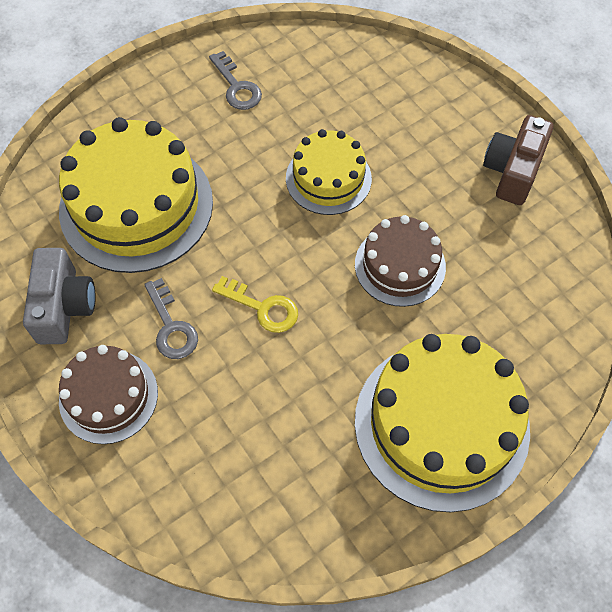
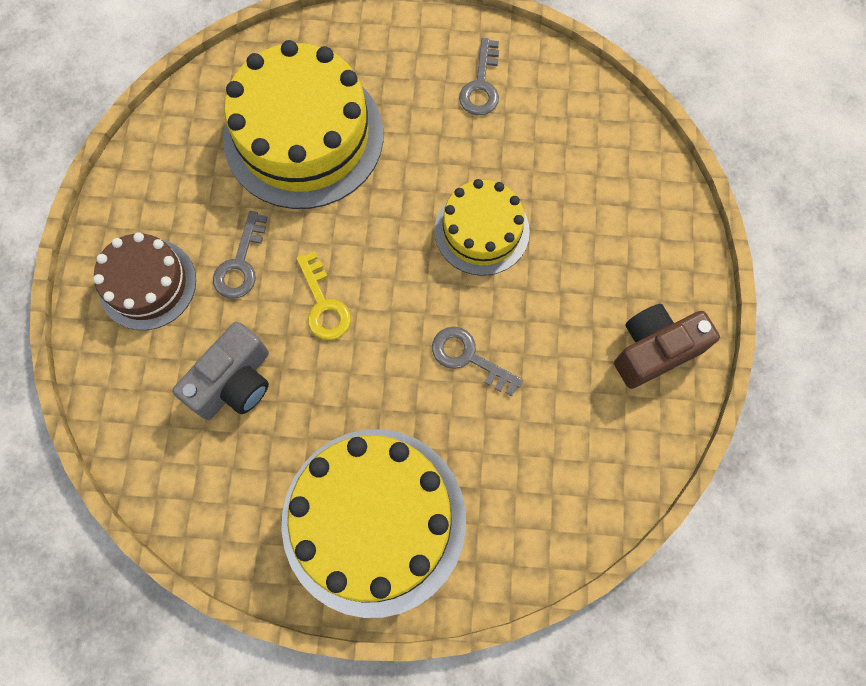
camera: 40 degrees right, 10 degrees up
(64, 306) = (177, 183): grey camera -> grey camera (234, 382)
(400, 265) = (468, 358): brown cake -> grey key

